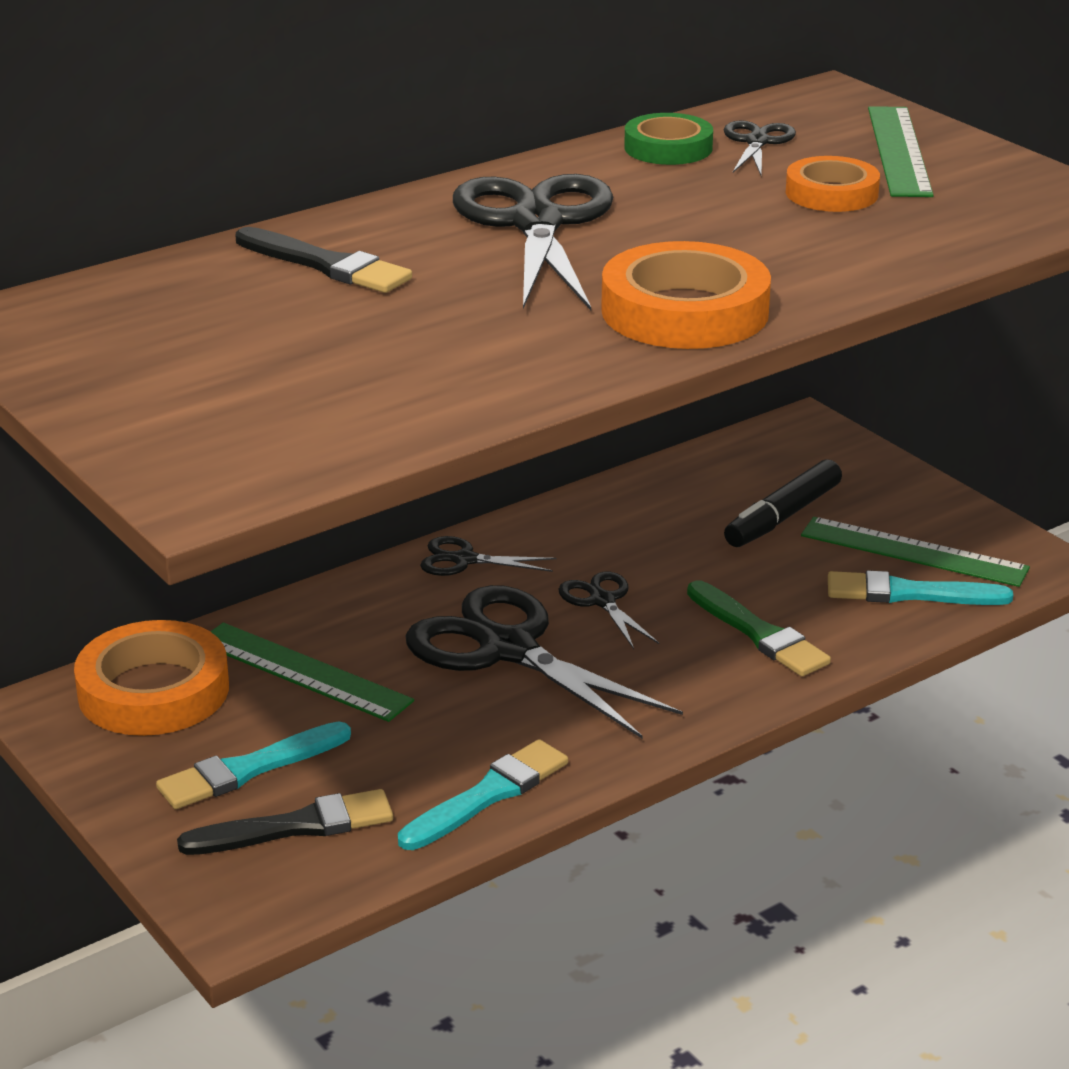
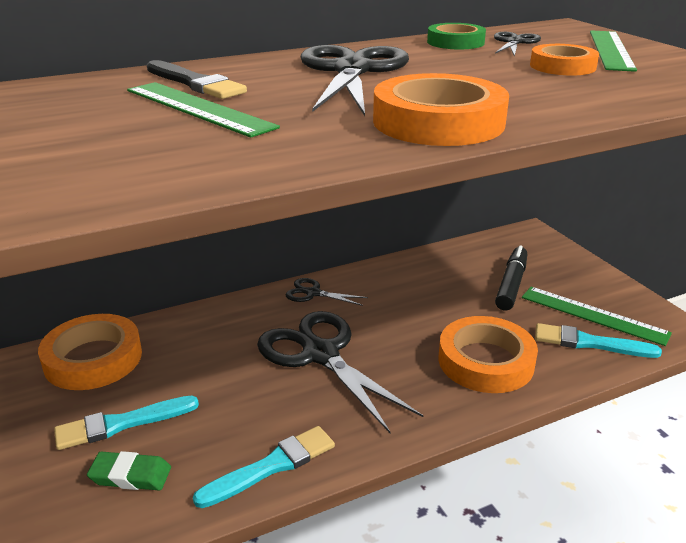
camera: 10 degrees right, 0 degrees up
(296, 826) = (130, 475): black brush -> green eraser
(303, 671) = (189, 356): green ruler -> green ruler (198, 108)
(602, 601) = (389, 327): black scissors -> none
(759, 634) = (485, 361): green brush -> orange tape
(782, 516) = (511, 284): black marker -> black marker turned 150 degrees clockwise

